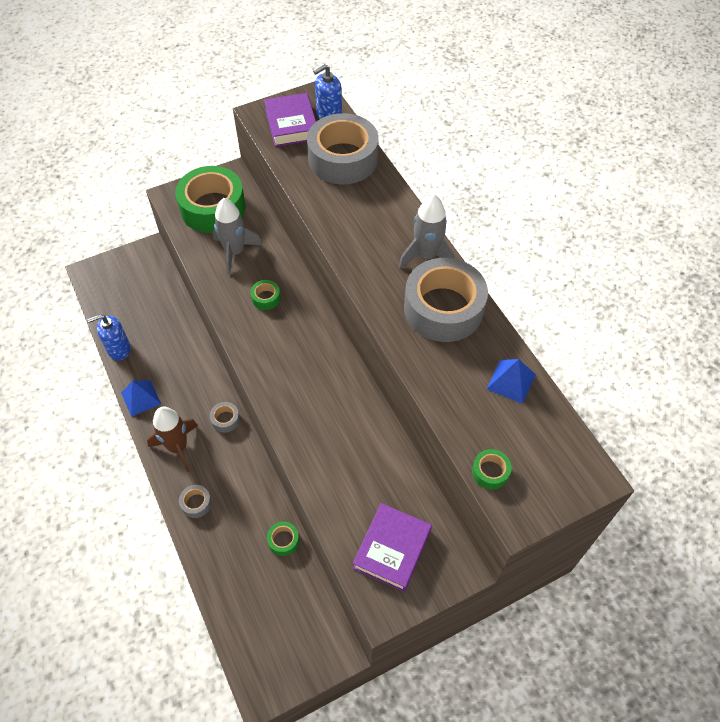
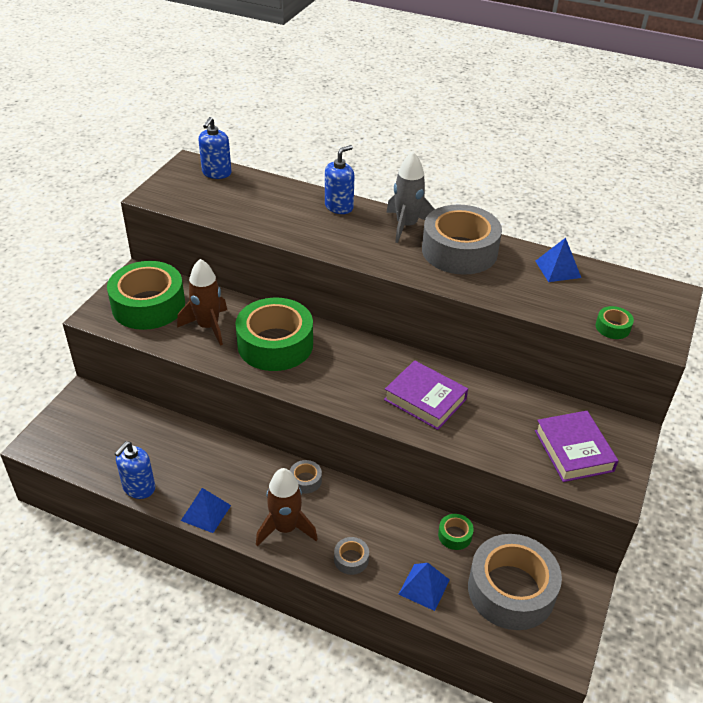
camera: 40 degrees left, 15 degrees down
(222, 562) = (424, 587): none -> blue pyramid
(235, 252) = (208, 327): grey rocket -> brown rocket
(266, 298) = (275, 344): green tape -> green tape, size x2.44
(291, 124) = (191, 191): purple book -> purple book (425, 399)
(343, 159) = (264, 195): grey tape -> grey tape (511, 590)
(390, 204) = (339, 207): none -> blue soap dispenser

